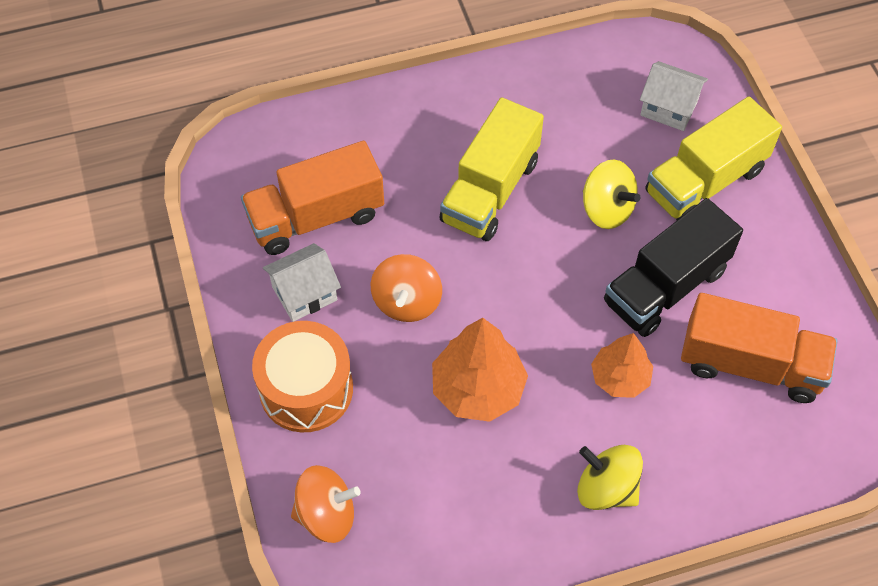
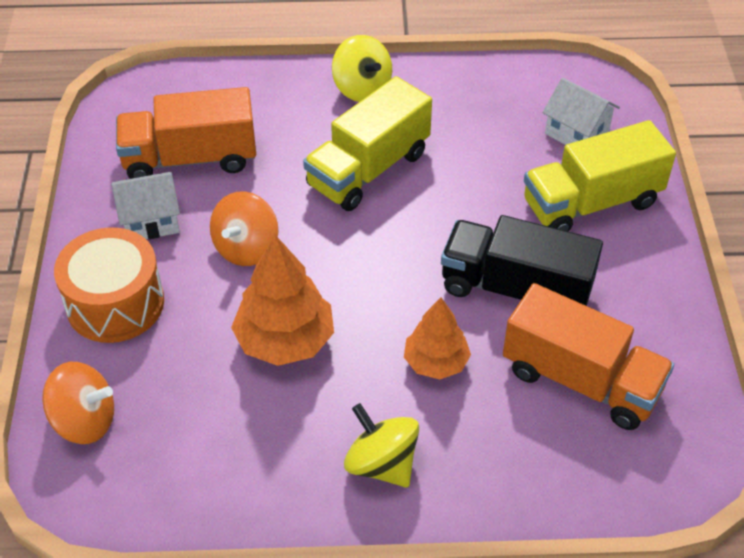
camera: 15 degrees right, 10 degrees down
(606, 209) = (480, 208): yellow spinning top -> yellow spinning top (362, 88)
(665, 286) = (515, 289): black truck -> black truck turned 45 degrees clockwise

